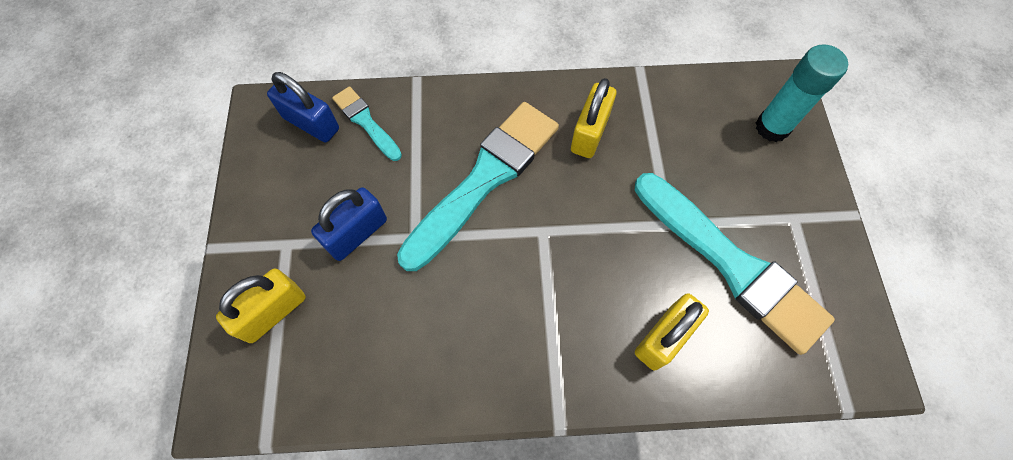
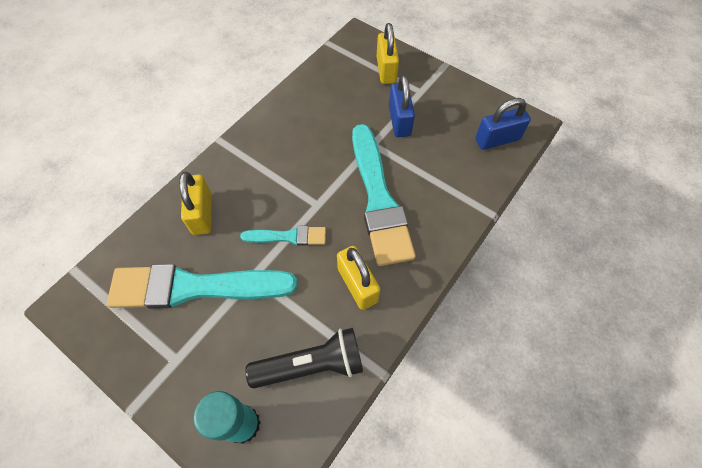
camera: 130 degrees right, 5 degrees down
(366, 122) = (476, 166): turquoise brush -> turquoise brush (288, 236)
(685, 116) = (311, 364): none -> black flashlight

